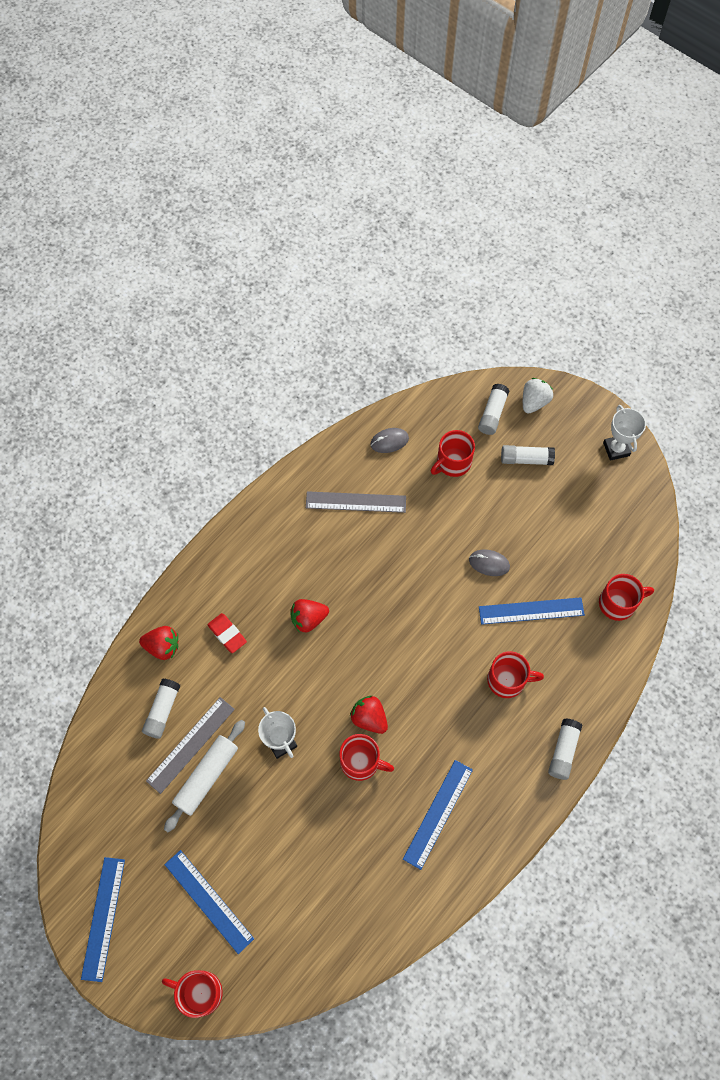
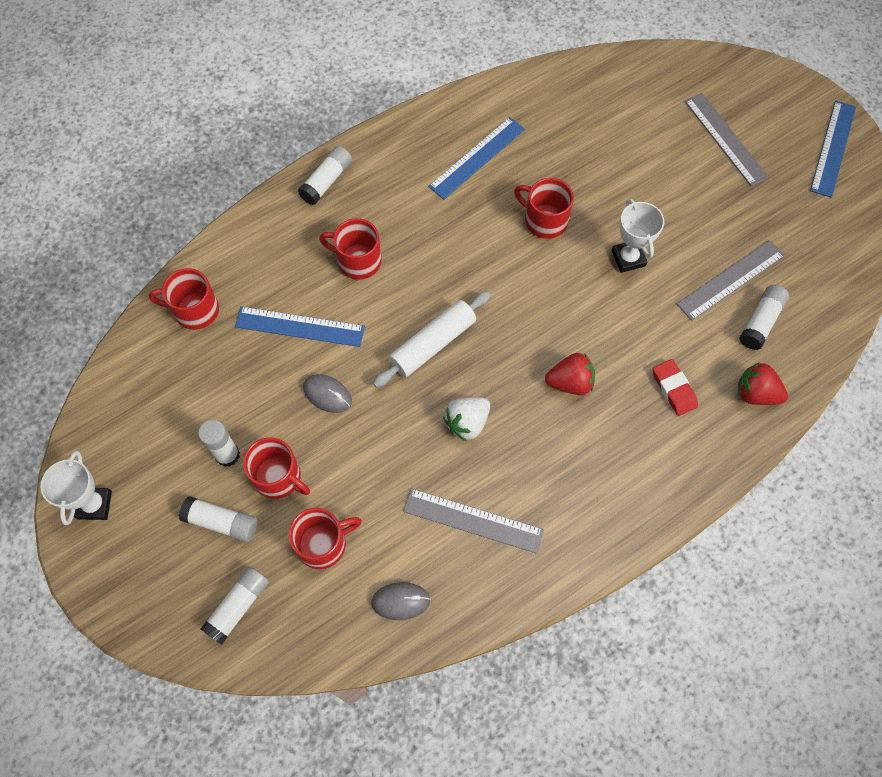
camera: 165 degrees left, 0 degrees up
(199, 992) = (741, 74): red mug -> red mug (278, 477)
(206, 776) = (716, 245): white rolling pin -> white rolling pin (433, 344)
(208, 901) = (725, 139): blue ruler -> grey ruler
(369, 718) = (524, 259): red strawberry -> none
(534, 402) = (171, 609): white strawberry -> white strawberry (467, 423)
(542, 503) = (227, 455): none -> white glue stick

